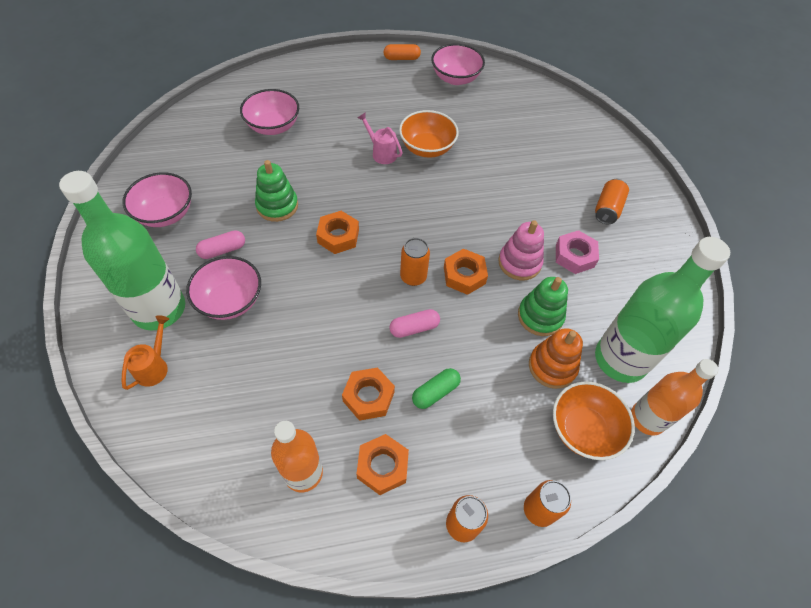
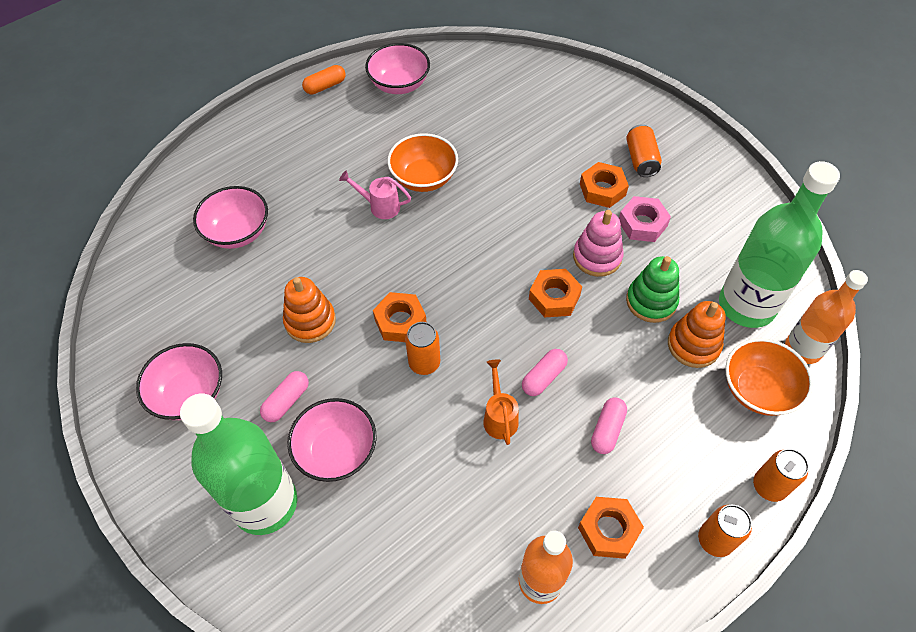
camera: 25 degrees left, 0 degrees up
(154, 366) = (308, 567): orange watering can -> orange watering can (499, 417)
(277, 206) = (310, 321): green stacking toy -> orange stacking toy
(368, 396) = (548, 470): orange nut -> orange nut (602, 189)
(413, 277) = (506, 325): orange can -> orange can (424, 363)
(435, 392) = (607, 430): green capsule -> pink capsule

